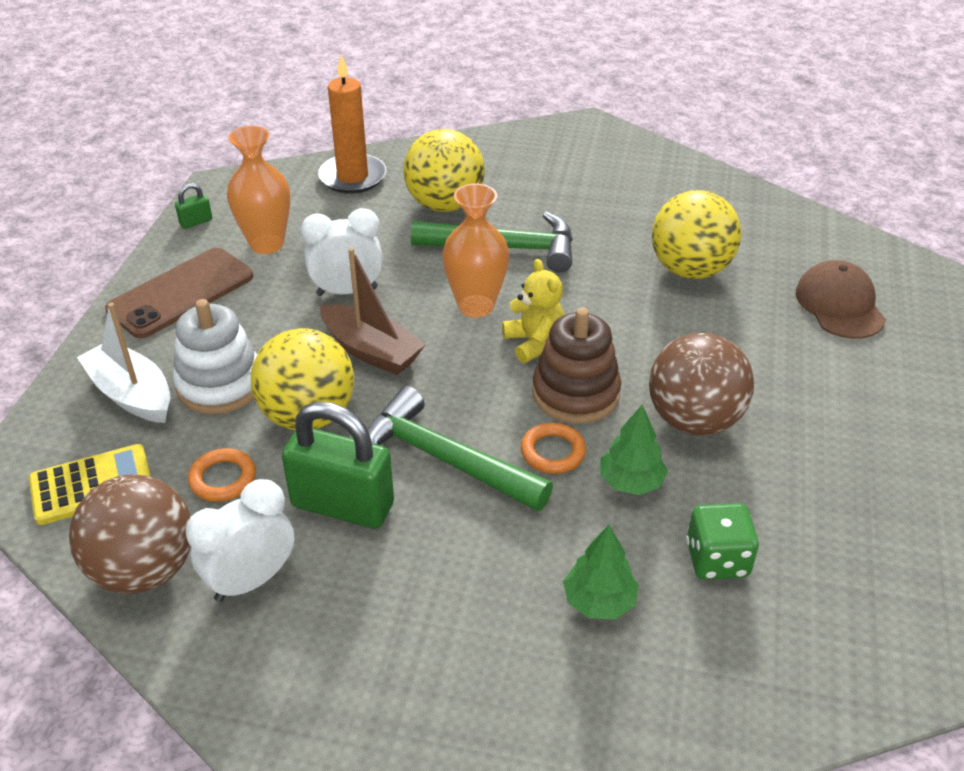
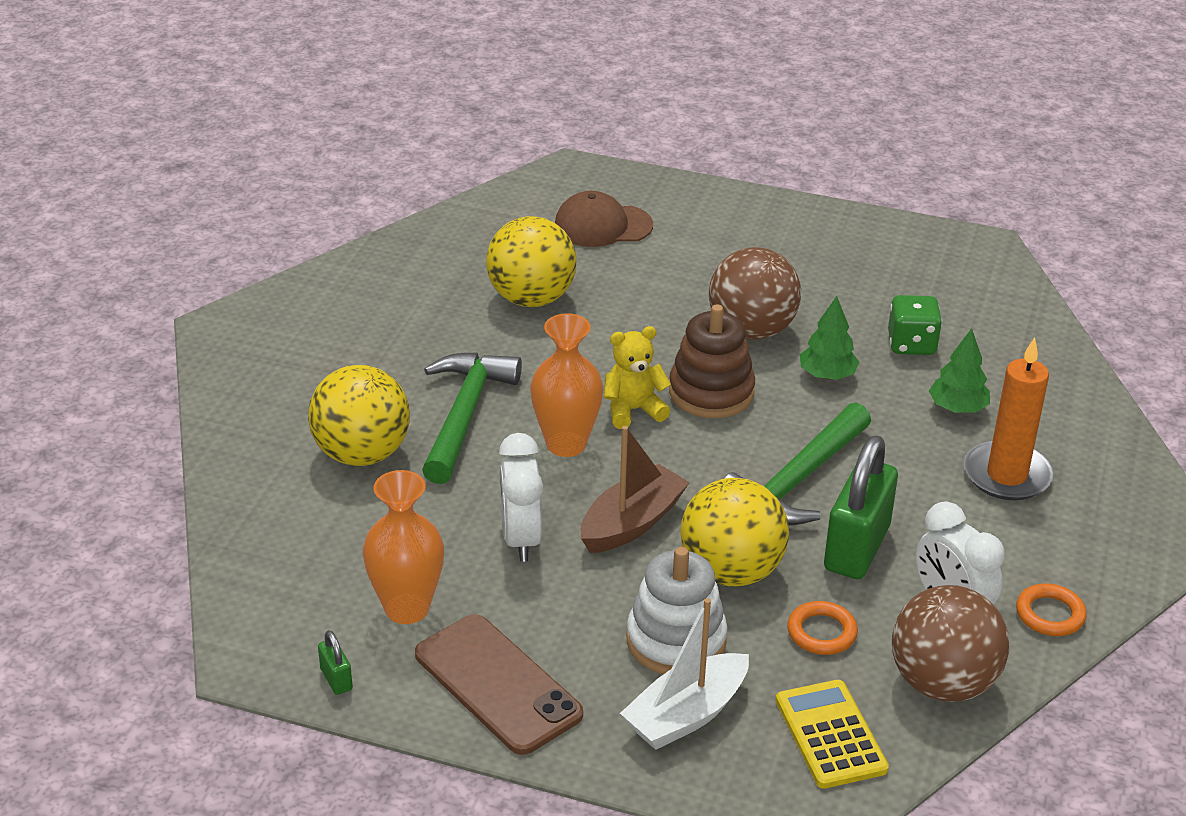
camera: 85 degrees left, 5 degrees down
(352, 177) = (272, 529): orange candle -> orange candle (1006, 475)
(553, 452) = (789, 414): orange ring -> orange ring (1050, 614)

